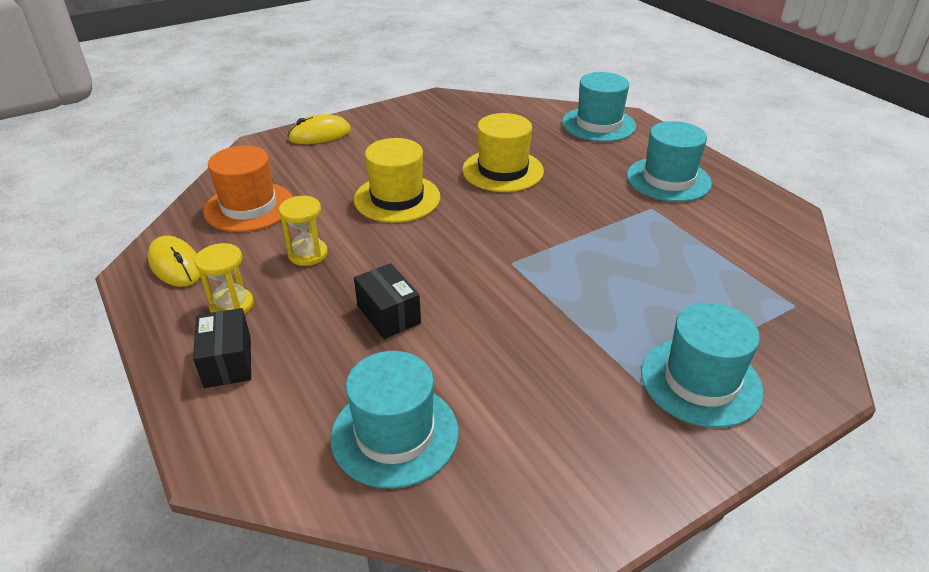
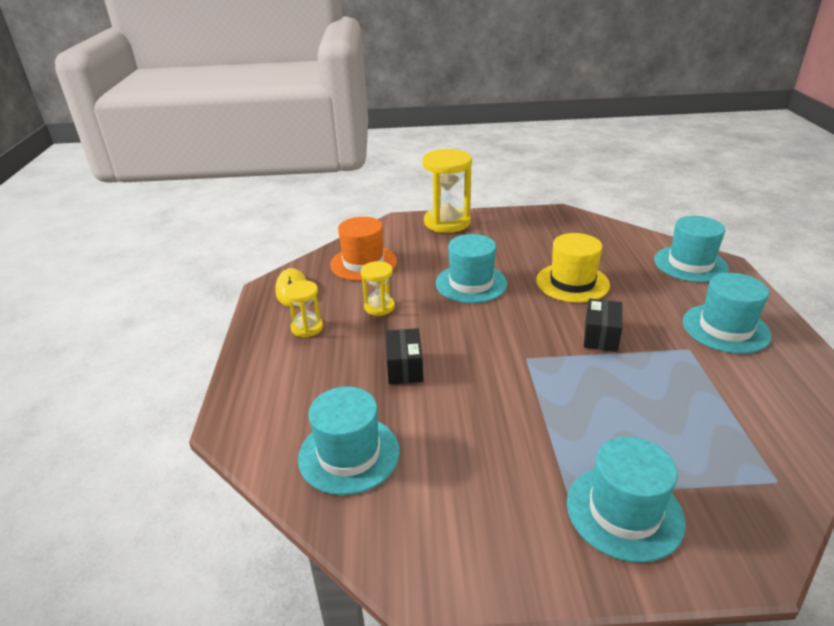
camera: 30 degrees right, 5 degrees down
(227, 362) = (279, 364): black box -> black box (600, 336)
(319, 135) = (447, 222): yellow mouse -> yellow hourglass
(397, 198) = (471, 283): yellow hat -> turquoise hat

